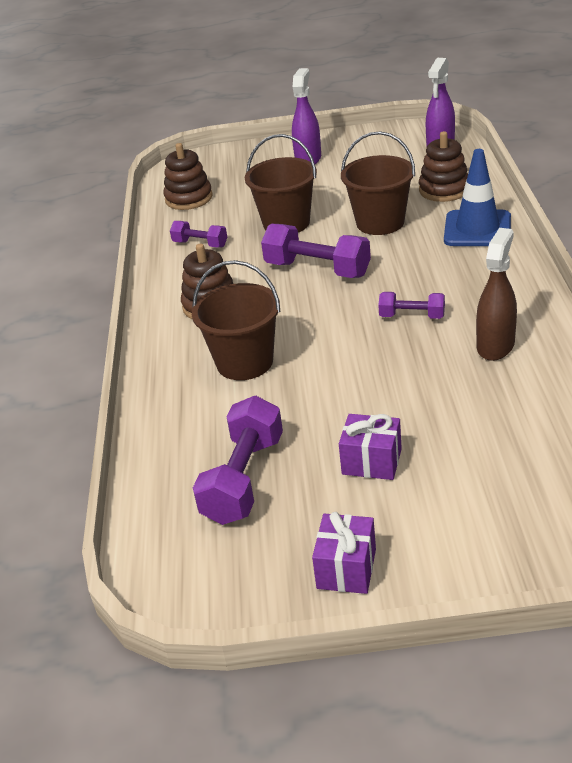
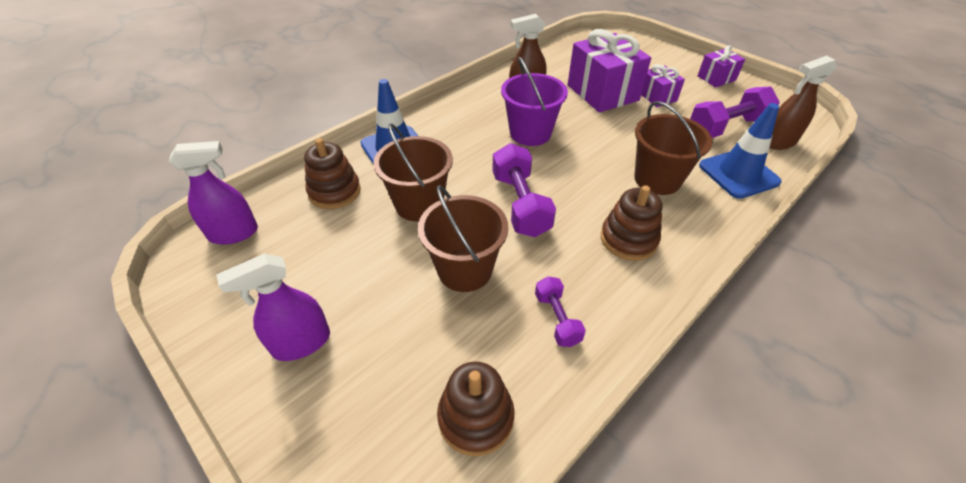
camera: 135 degrees left, 10 degrees up
(169, 503) = (778, 142): none -> brown spray bottle
(178, 424) = (738, 174): none -> blue traffic cone
(412, 316) = (530, 133): purple dumbbell -> purple bucket
(434, 415) = (602, 93): none -> purple gift

